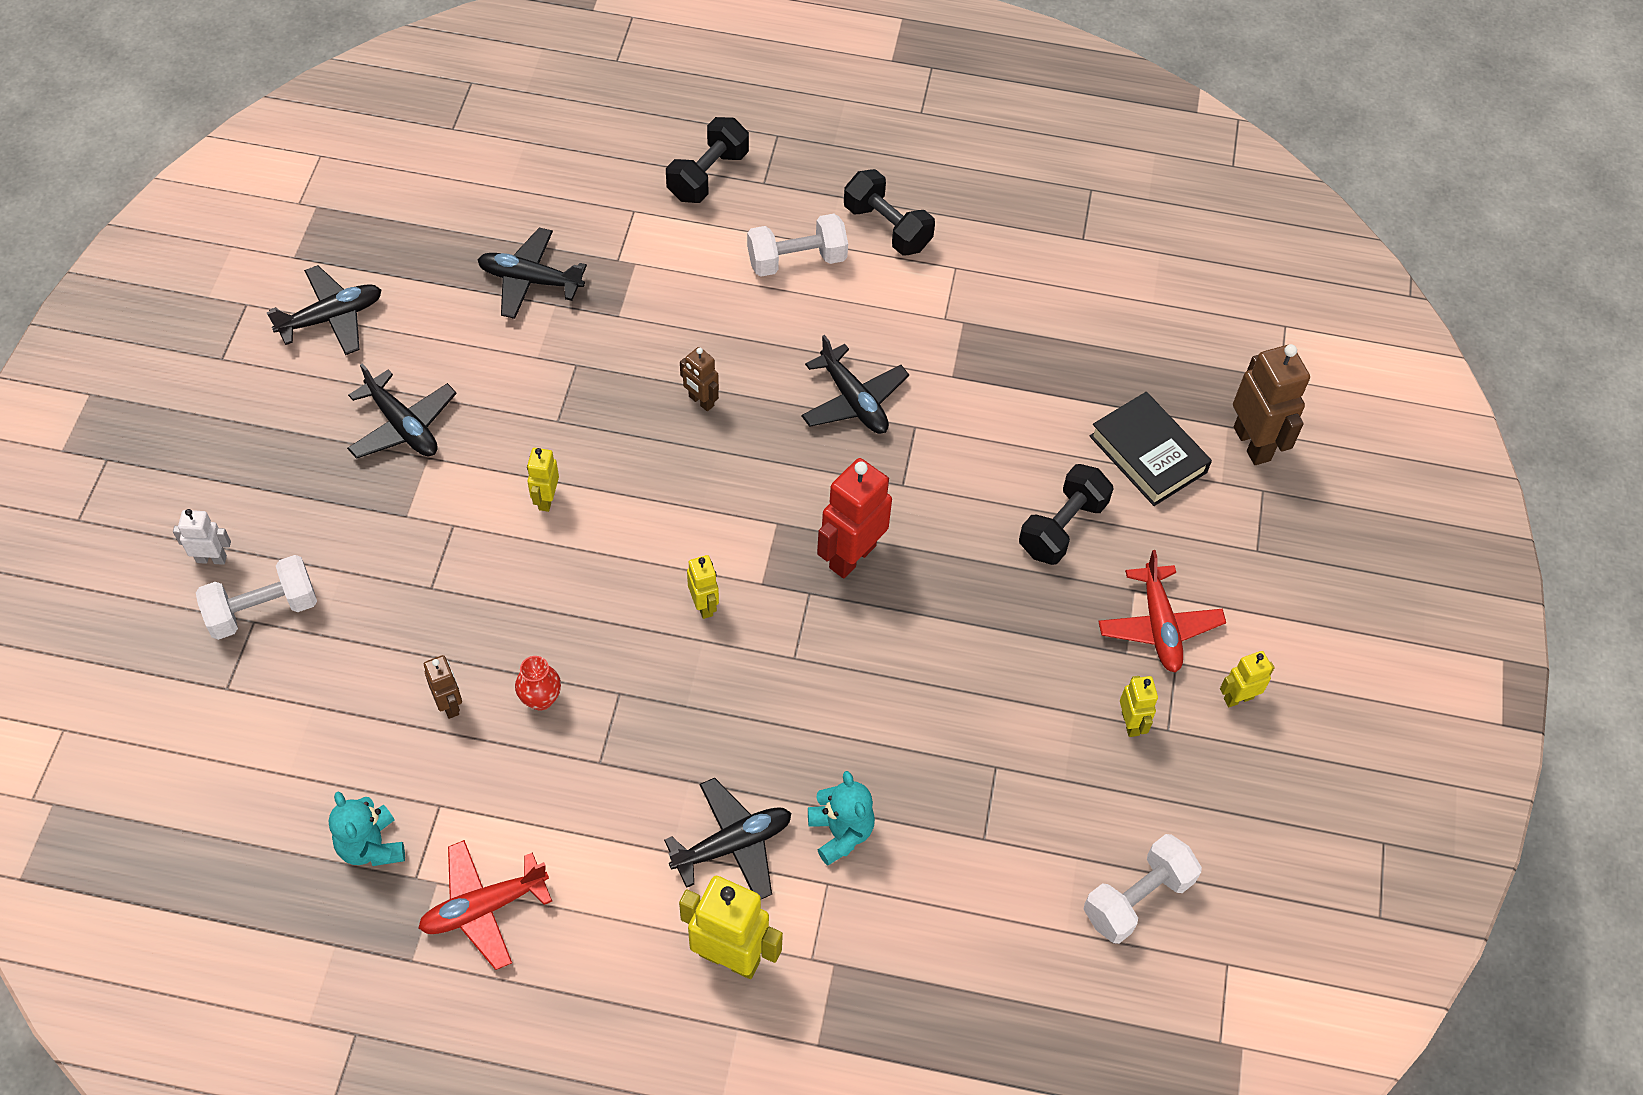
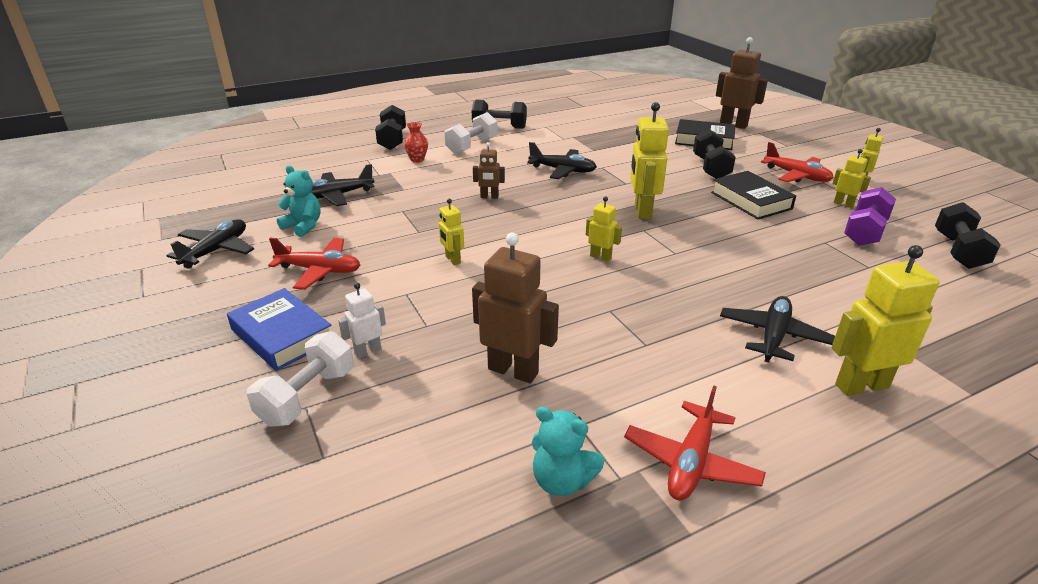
camera: 35 degrees left, 25 degrees down
(211, 558) = (231, 391): white robot -> white robot (367, 351)
(298, 510) = (282, 335): none -> blue book
(403, 426) = (319, 270): black plane -> red plane
(449, 704) = (513, 370): brown robot -> brown robot, size x1.85
(541, 699) = (568, 337): red vase -> red vase (417, 159)
(840, 832) = (811, 300): turquoise teddy bear -> turquoise teddy bear (303, 226)
(852, 556) = (642, 211): red robot -> yellow robot
(1017, 631) = (751, 200): none -> black book
(1074, 787) = (865, 232): none -> purple dumbbell
(1137, 898) = (958, 251): white dumbbell -> black dumbbell

